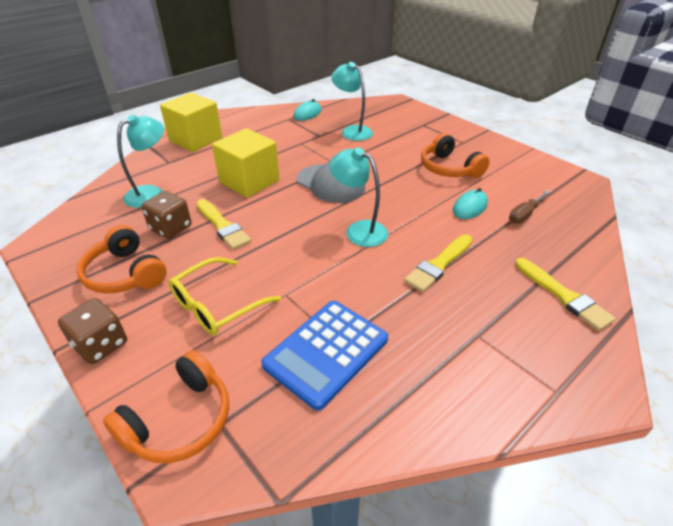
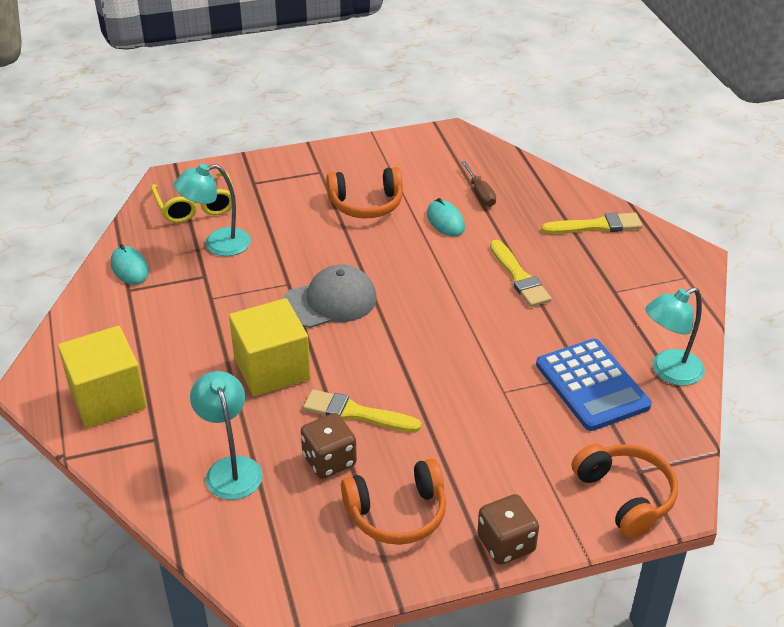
camera: 65 degrees left, 0 degrees up
(217, 305) = (492, 444): yellow glasses -> yellow glasses (195, 205)
(223, 226) = (356, 413): yellow brush -> yellow brush turned 150 degrees counterclockwise
(359, 230) = (434, 309): turquoise lamp -> turquoise lamp (668, 372)

